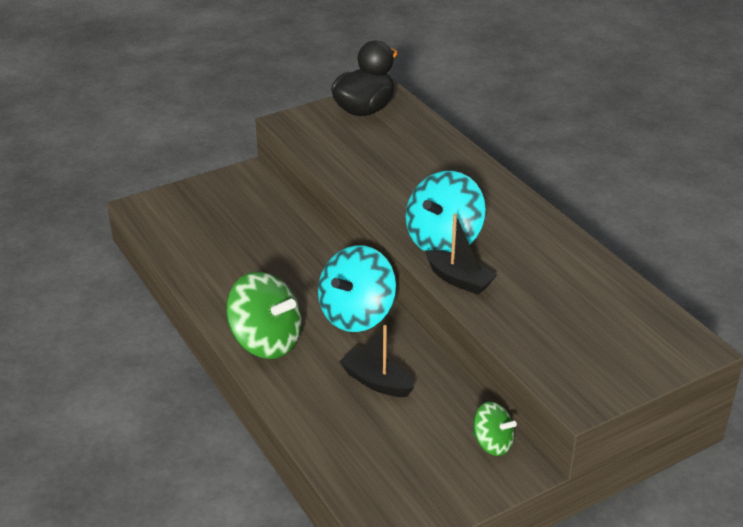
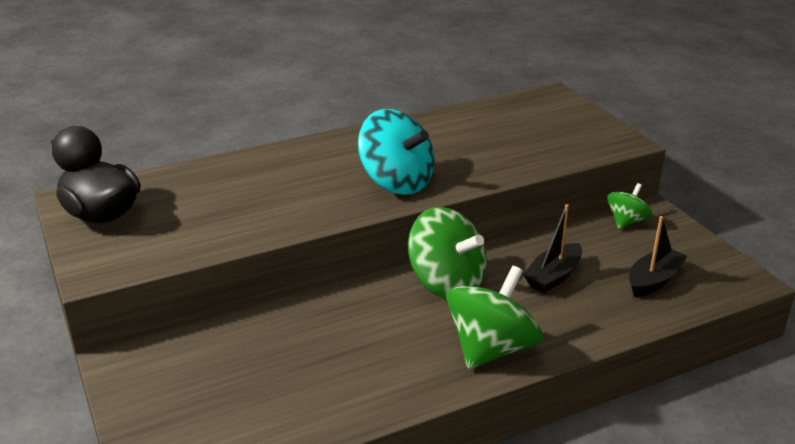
camera: 85 degrees left, 5 degrees down
(356, 314) = (446, 283): turquoise spinning top -> green spinning top
(459, 280) = (464, 179): black boat -> black boat (654, 280)

